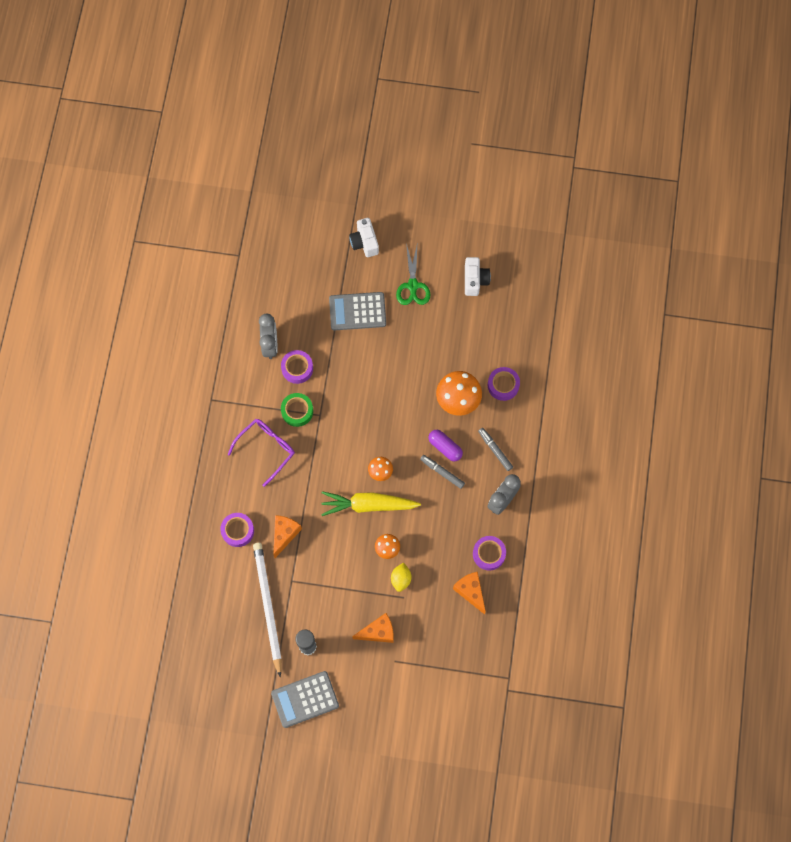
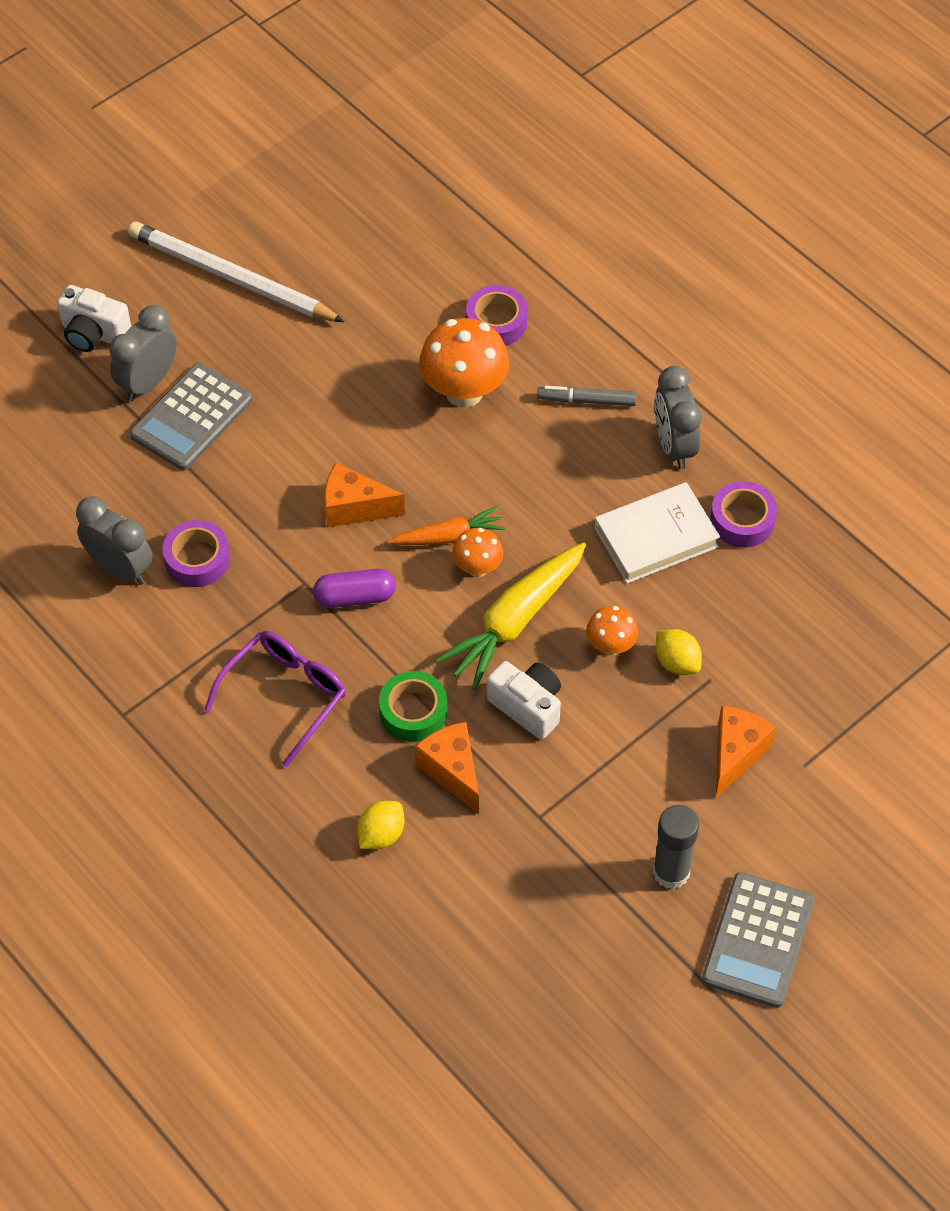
camera: 50 degrees left, 15 degrees down
(238, 531) = (381, 835): purple tape -> yellow lemon
(266, 449) = (285, 695): purple glasses -> purple glasses turned 45 degrees clockwise
(268, 607) = (551, 883): white pencil -> white pencil (231, 277)
(297, 411) = (266, 608): green tape -> green tape (413, 712)
(360, 282) = (148, 382): none -> grey clock
(385, 450) = (449, 536): none -> orange carrot
(413, 286) = (228, 323): green scissors -> none
(442, 472) = (556, 489): grey marker -> none
(445, 447) = (521, 458): purple capsule -> purple capsule (355, 597)
(452, 527) = (656, 537): none -> white book
(470, 592) = (781, 585): orange cheese -> orange cheese (354, 508)
(475, 280) = (301, 244): white camera -> white camera (527, 706)

